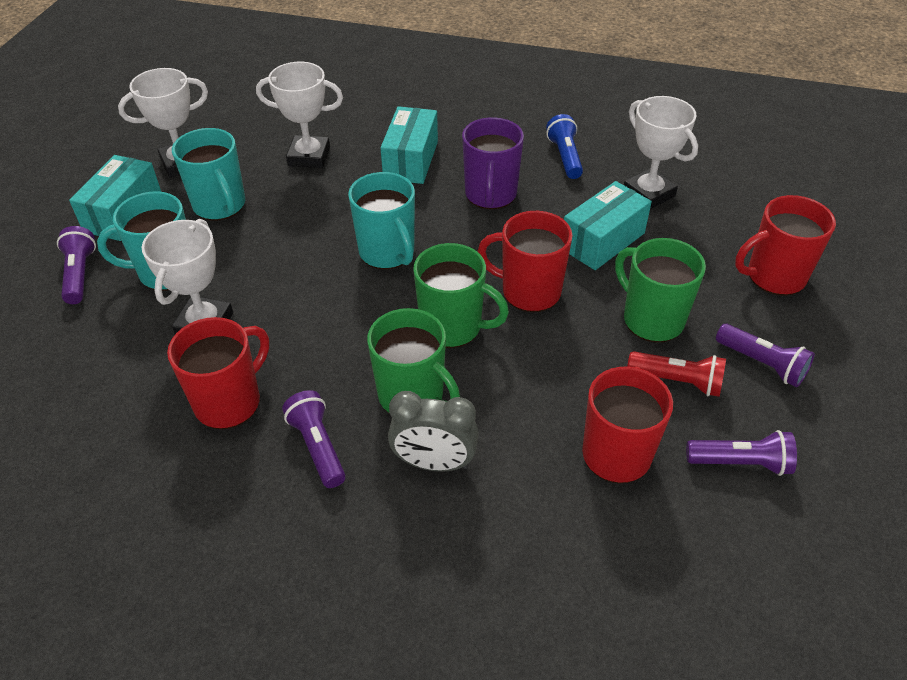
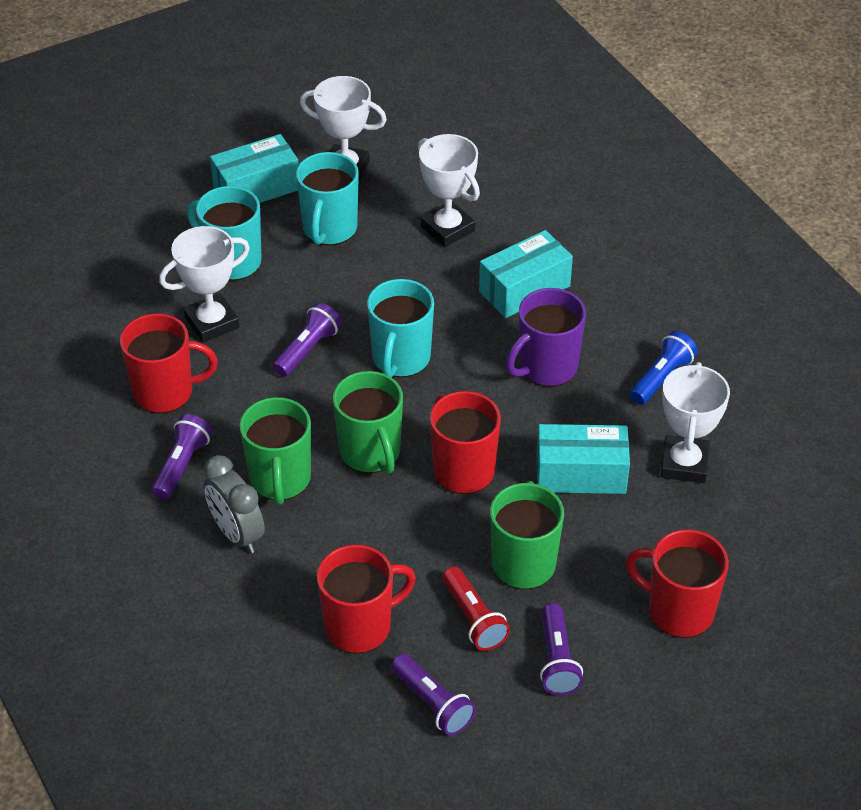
camera: 45 degrees right, 0 degrees up
(80, 274) = (176, 222): purple flashlight -> purple flashlight (307, 349)

